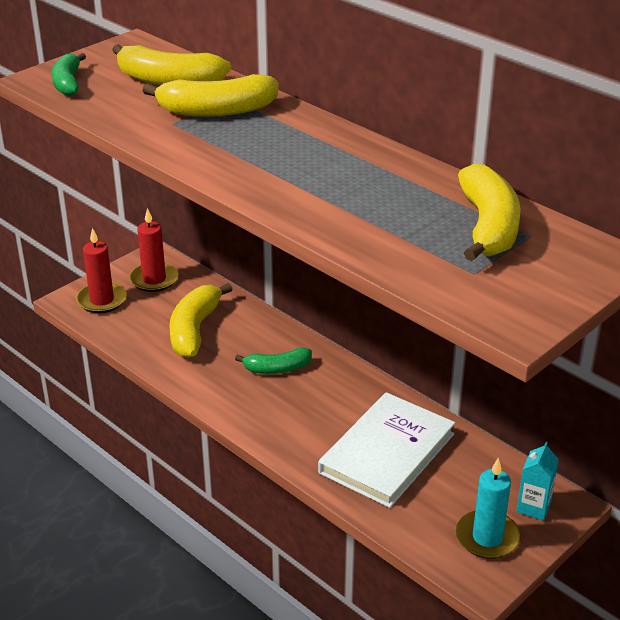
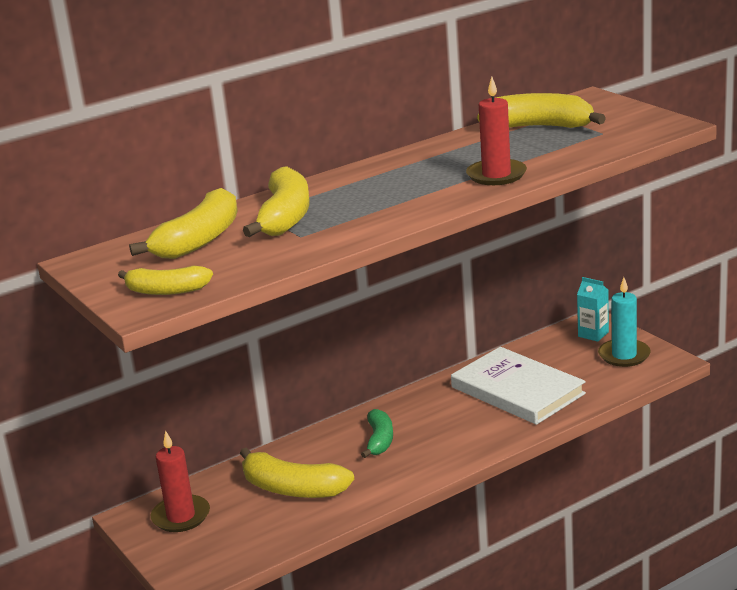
camera: 75 degrees left, 10 degrees down
(68, 83) = (167, 290): green banana -> yellow banana
(102, 300) = (203, 554): red candle -> red candle (496, 175)

